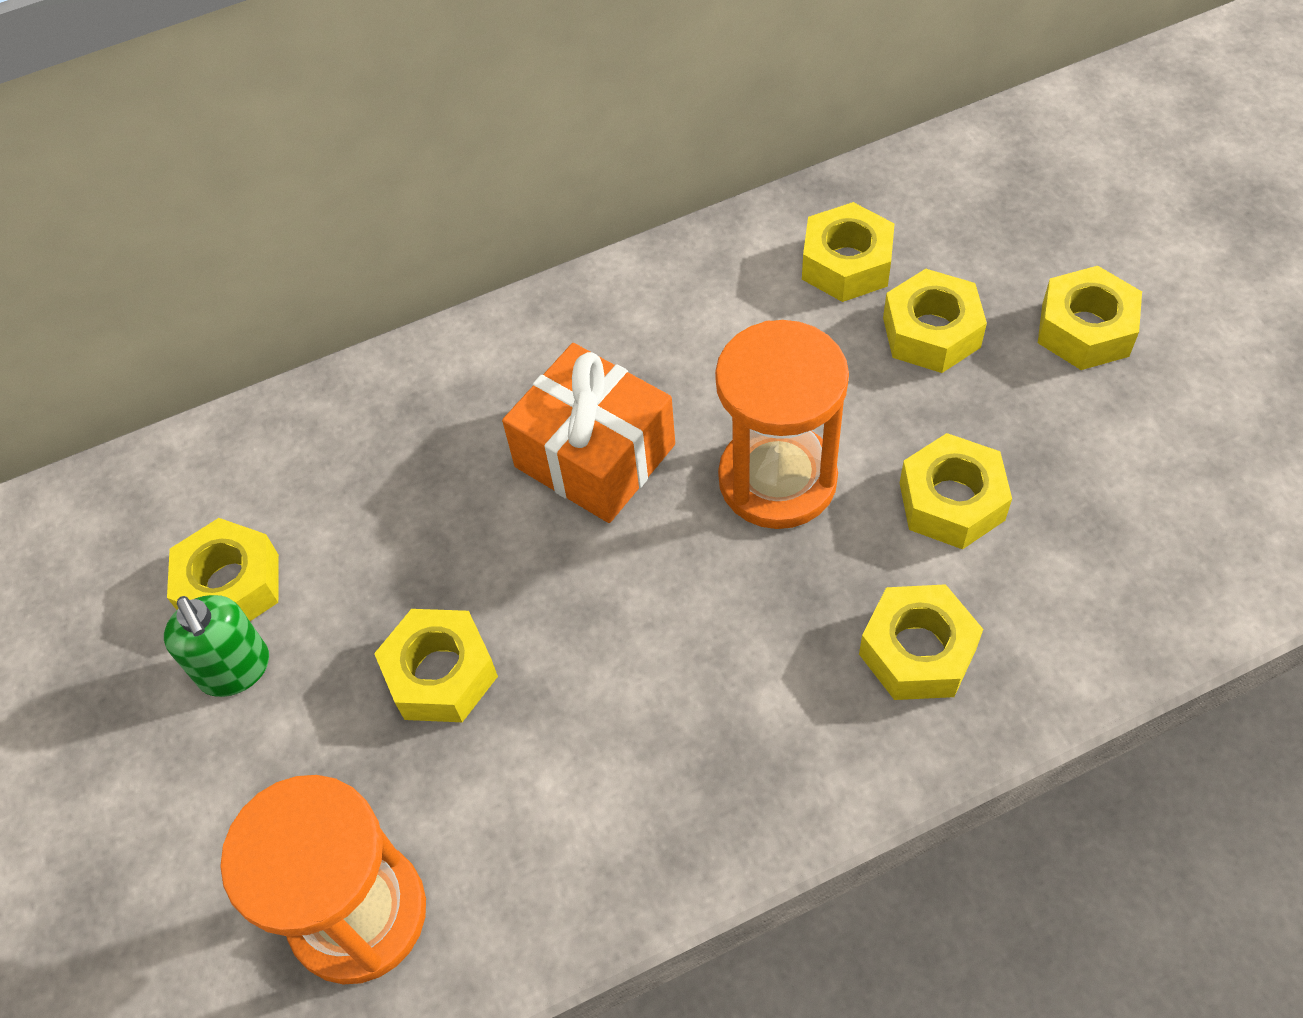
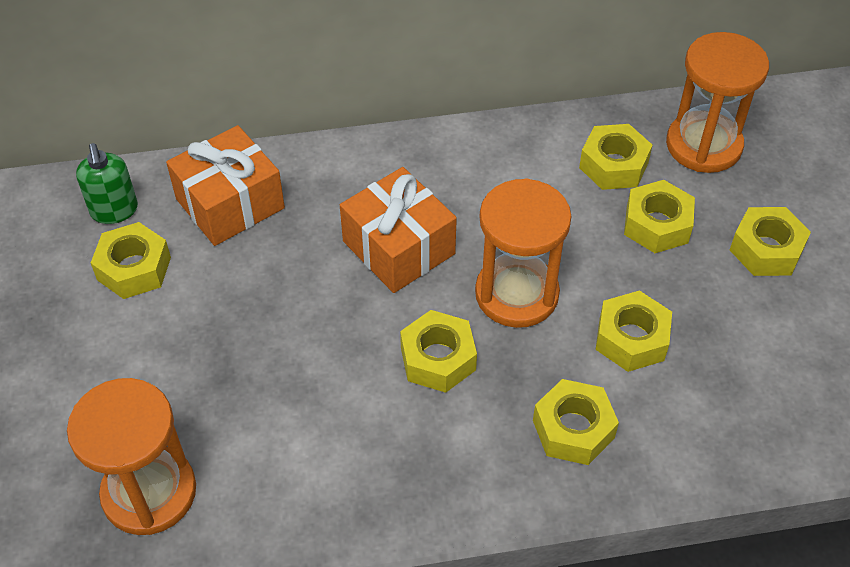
camera: 10 degrees right, 5 degrees down
(235, 669) = (120, 321): green soap dispenser -> green soap dispenser (114, 211)
(338, 454) = (230, 203): none -> orange gift
(441, 674) = (251, 359): yellow nut -> yellow nut (438, 359)
(955, 206) = (703, 145): none -> orange hourglass

